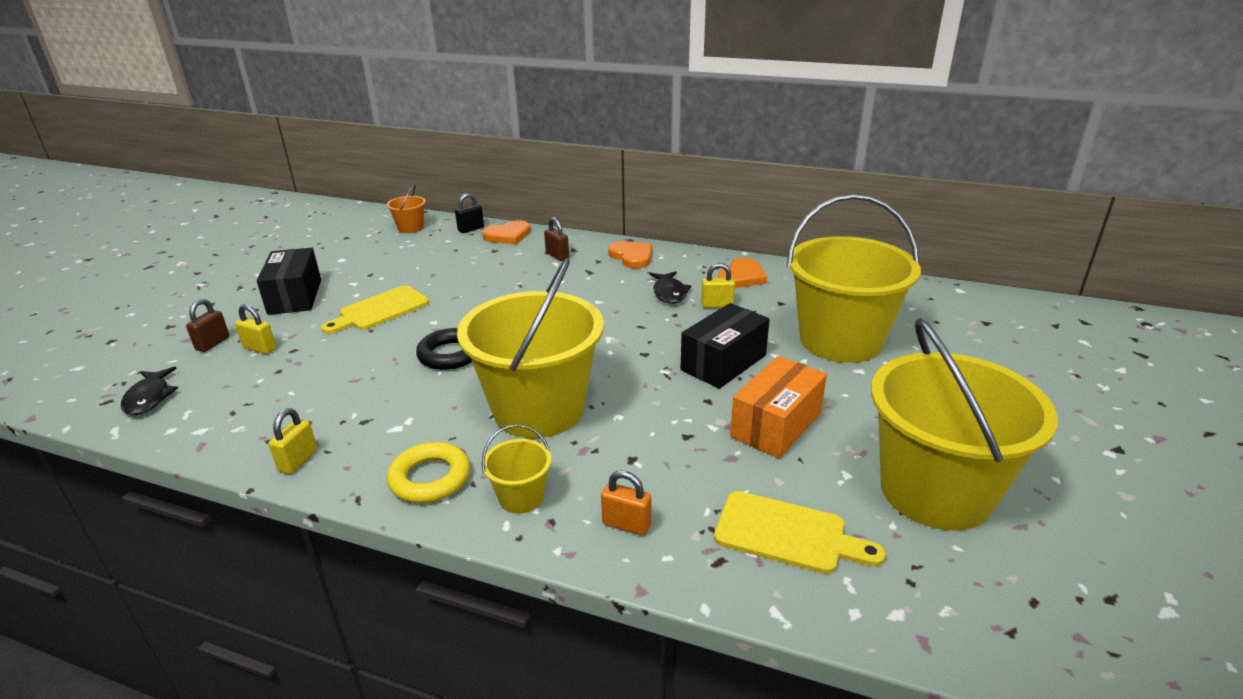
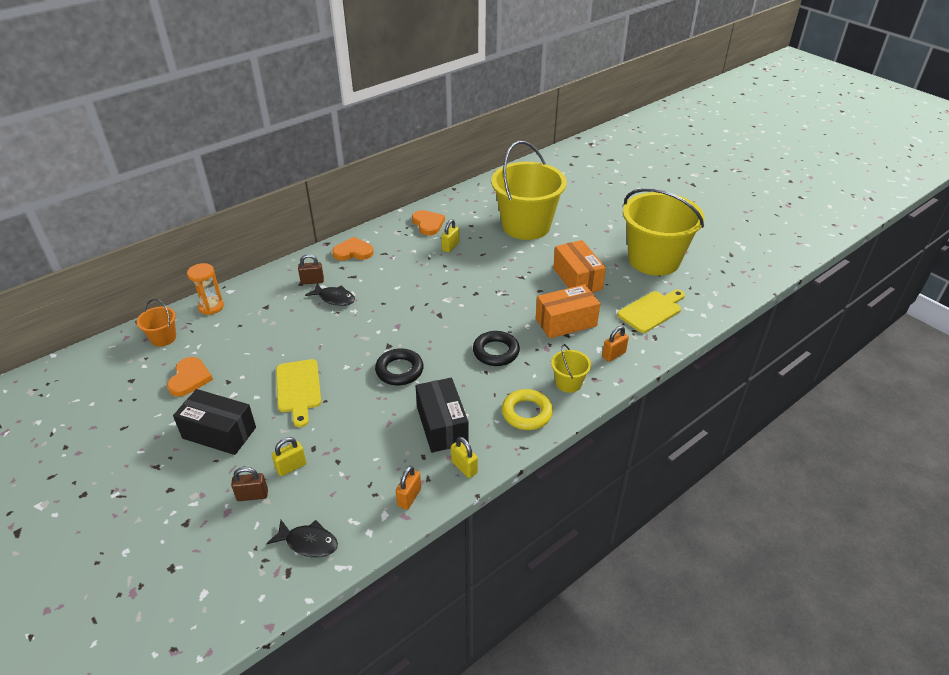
camera: 60 degrees left, 10 degrees up
(213, 343) = (252, 495): brown padlock -> brown padlock turned 60 degrees counterclockwise
(232, 437) = (409, 497): none -> orange padlock
(471, 229) = (211, 307): black padlock -> orange hourglass
(508, 235) = (248, 292): orange heart -> orange heart (189, 378)
(539, 409) = (496, 352): yellow bucket -> black ring
(659, 448) = (566, 322): none -> orange box
(669, 293) = (417, 257): black fish -> black fish (334, 298)
(723, 363) = (511, 270): black box -> black box (442, 425)

